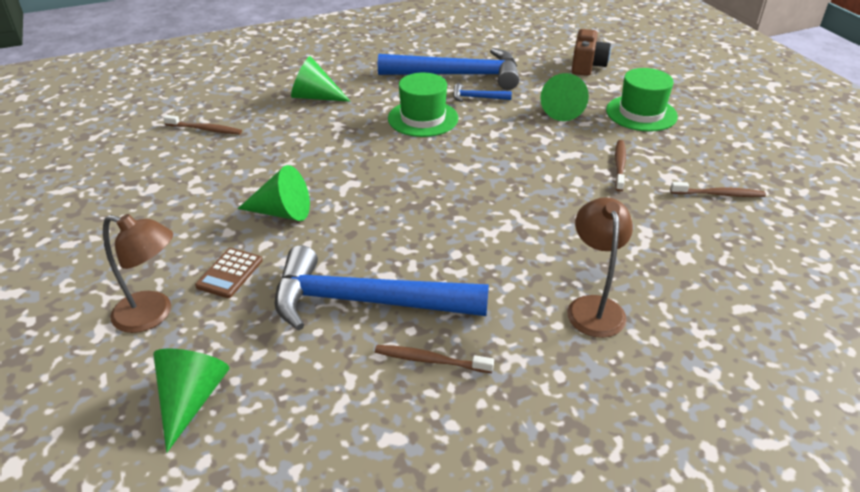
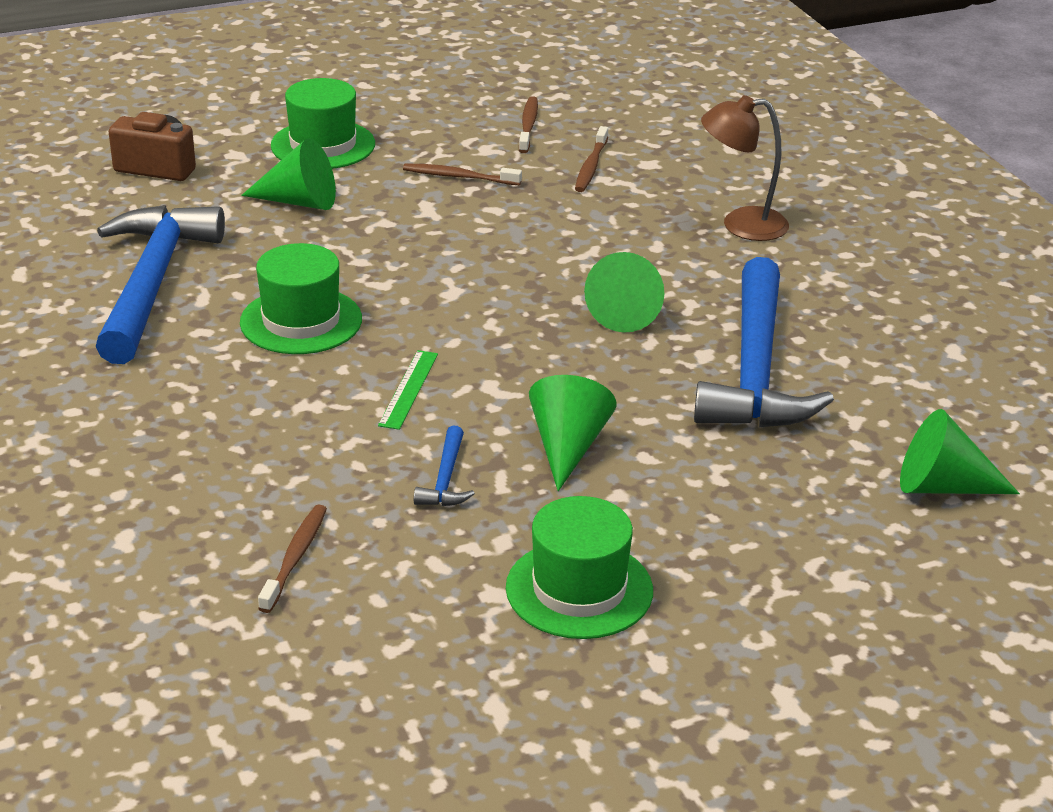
camera: 90 degrees left, 5 degrees down
(143, 216) = (579, 589): none -> green hat
(153, 314) = (808, 539): brown lamp -> none
(229, 273) = (714, 482): brown calculator -> none
(315, 97) = (194, 434): green cone -> green cone (627, 312)
(350, 155) = (409, 389): none -> green ruler
(430, 360) = (843, 327): brown toothbrush -> brown toothbrush (591, 166)
(477, 98) = (241, 269): blue hammer -> blue hammer (446, 479)

